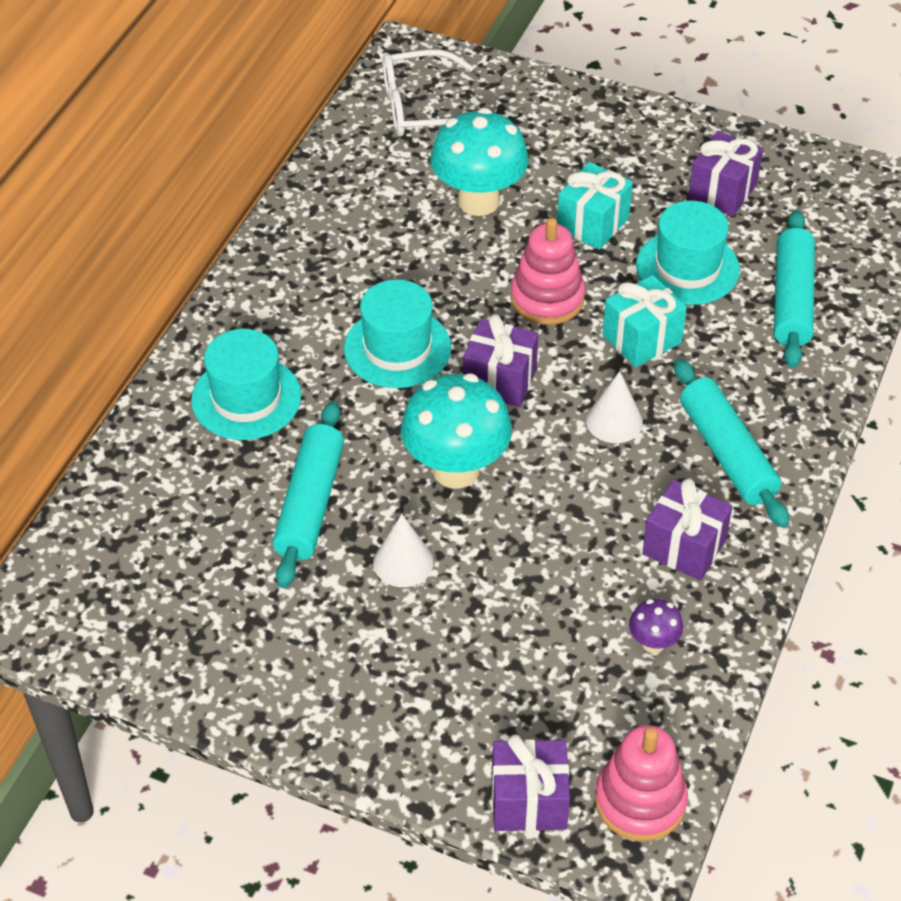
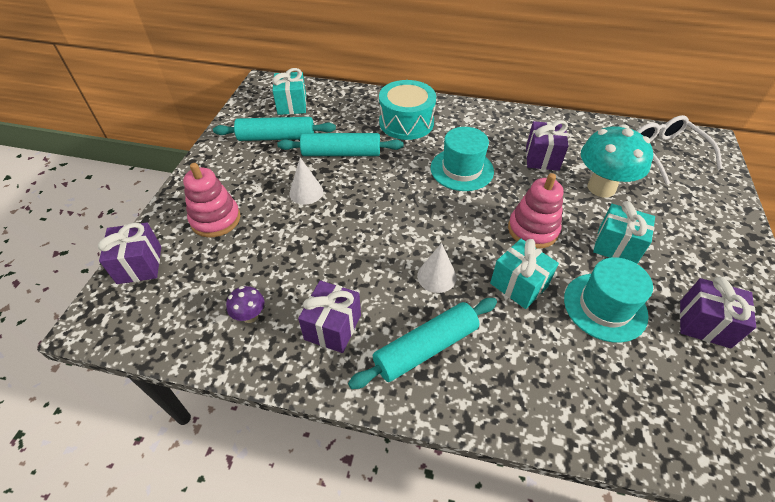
camera: 80 degrees right, 0 degrees up
(126, 572) = (292, 105): none -> turquoise gift
(246, 398) = (406, 122): turquoise hat -> turquoise drum
(456, 470) = (376, 205): turquoise mushroom -> none
(499, 380) = (452, 215): purple gift -> purple gift (542, 158)
(640, 801) = (129, 320): pink stacking toy -> pink stacking toy (215, 219)
(792, 299) = (609, 385): turquoise rolling pin -> turquoise rolling pin (276, 137)

